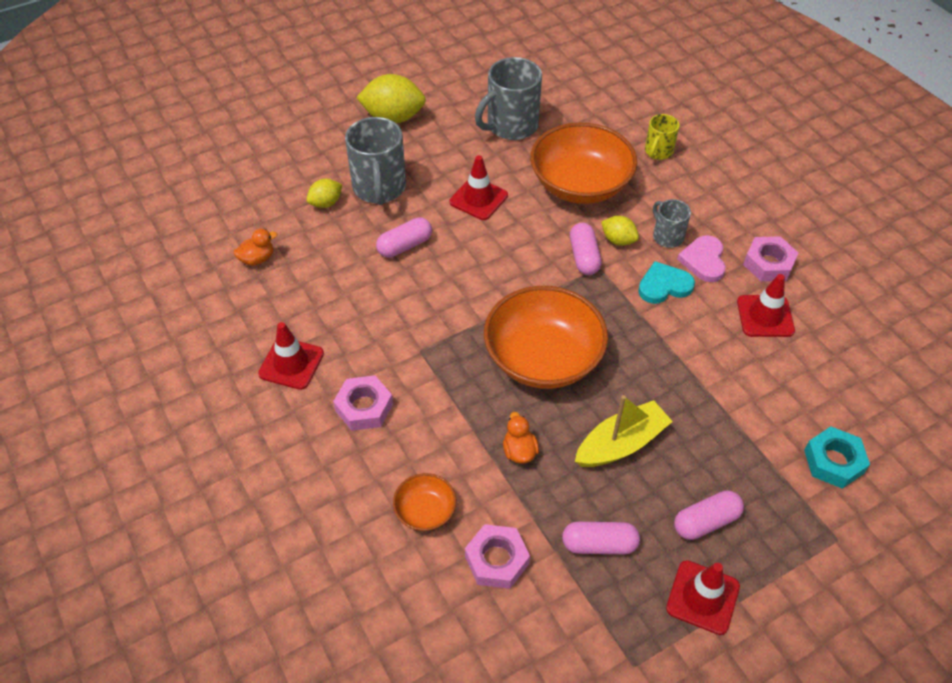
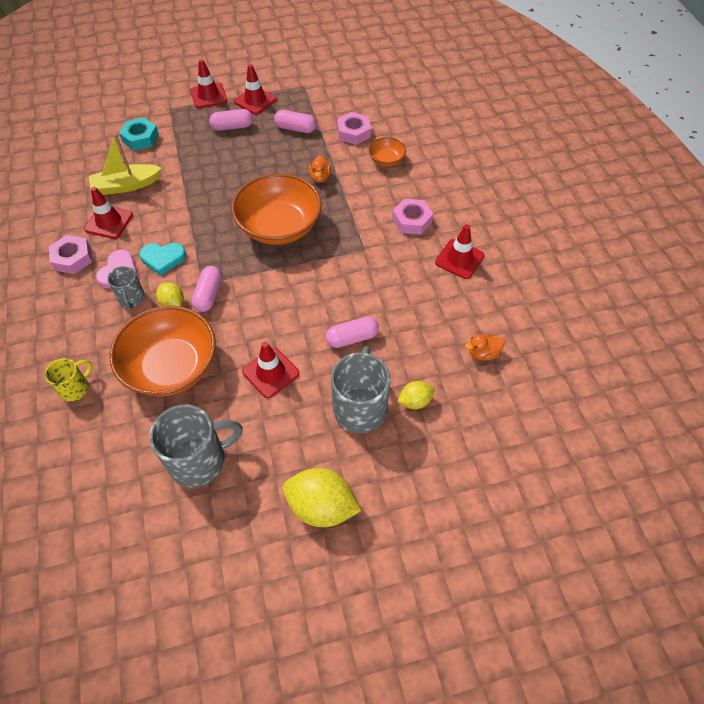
camera: 165 degrees left, 5 degrees up
(621, 444) = (256, 169): yellow boat -> yellow boat (126, 185)
(792, 588) = (208, 96): none -> red traffic cone

